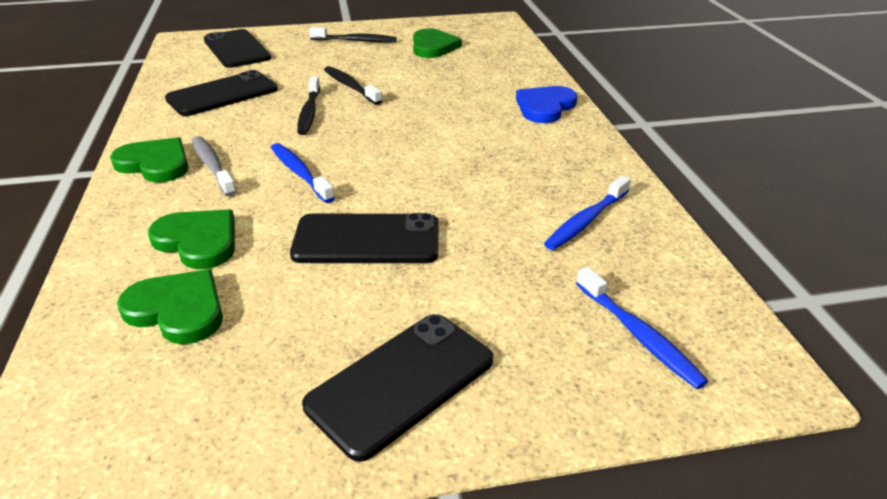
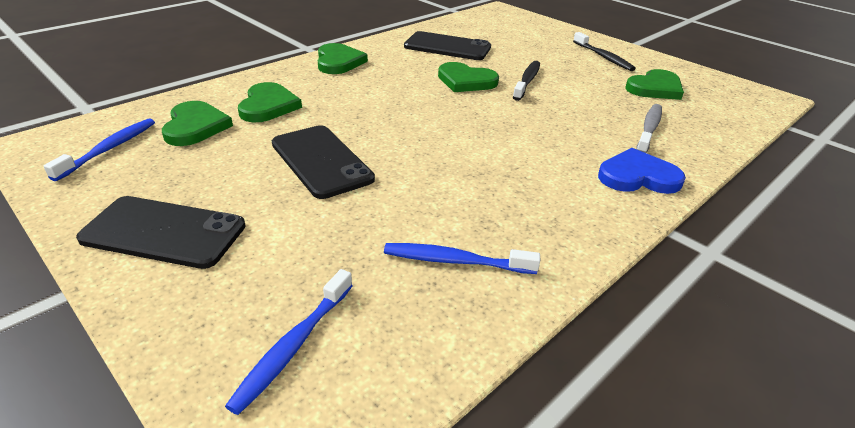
camera: 55 degrees right, 0 degrees up
(213, 166) = (355, 78): grey toothbrush -> grey toothbrush (649, 129)
(236, 49) = (515, 27): black phone -> none
(300, 173) = (380, 107): blue toothbrush -> blue toothbrush (109, 149)
(309, 112) = (466, 81): black toothbrush -> green heart

